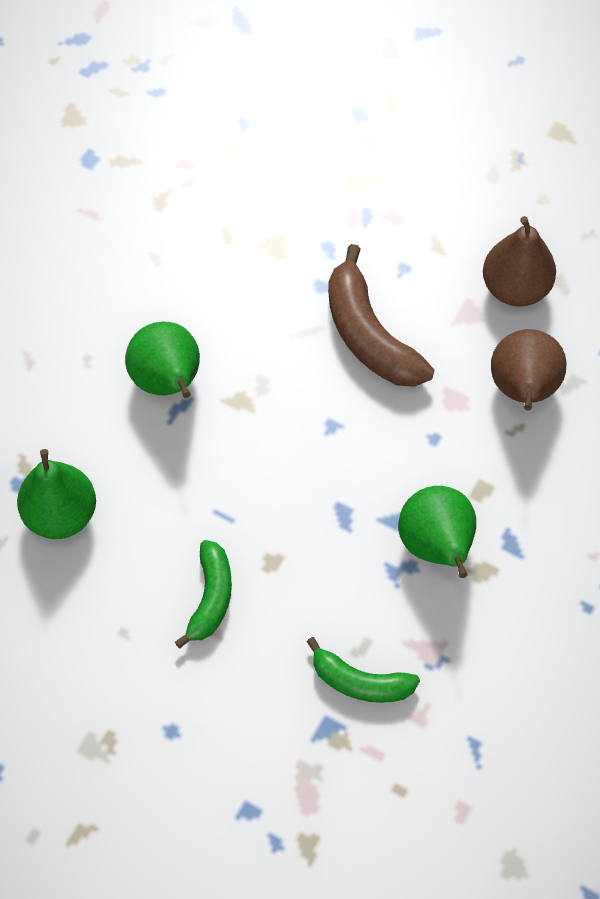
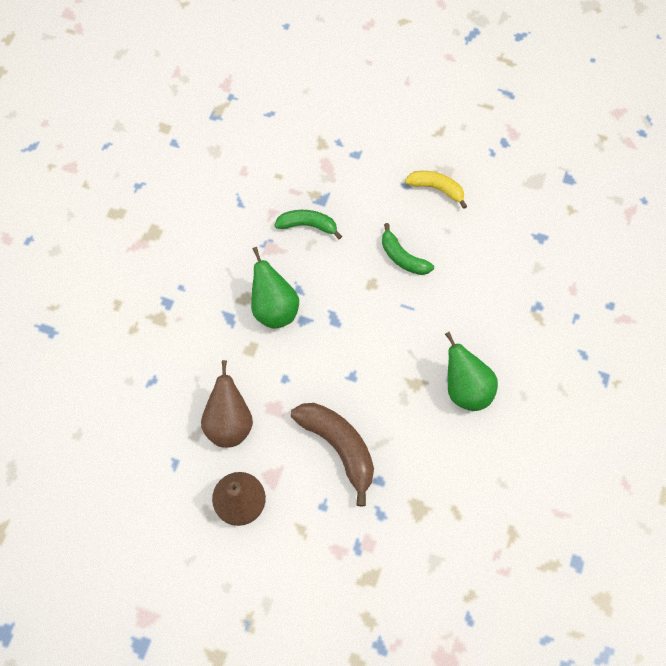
camera: 170 degrees right, 5 degrees up
(61, 515) = (505, 291): green pear -> none
(119, 714) = (436, 189): none -> yellow banana
(211, 598) = (403, 257): green banana -> green banana turned 45 degrees counterclockwise

